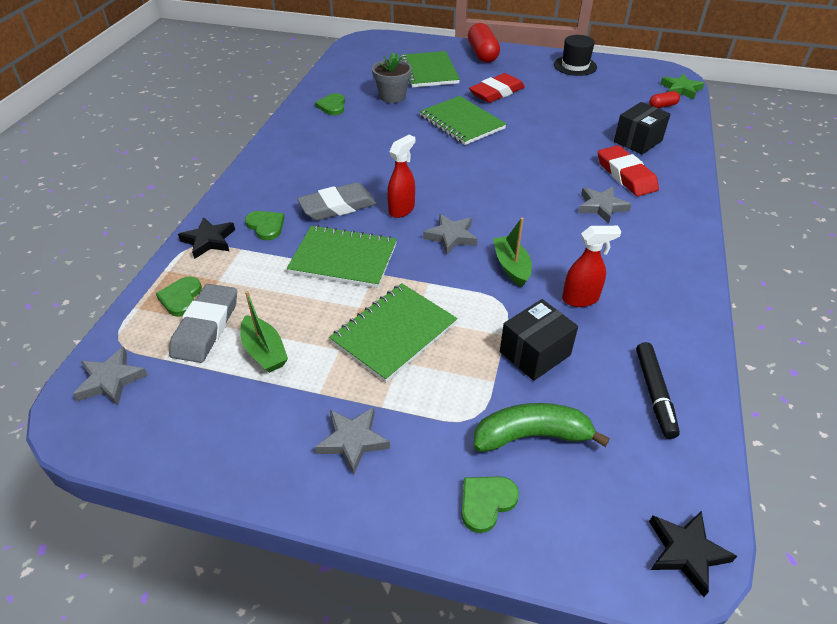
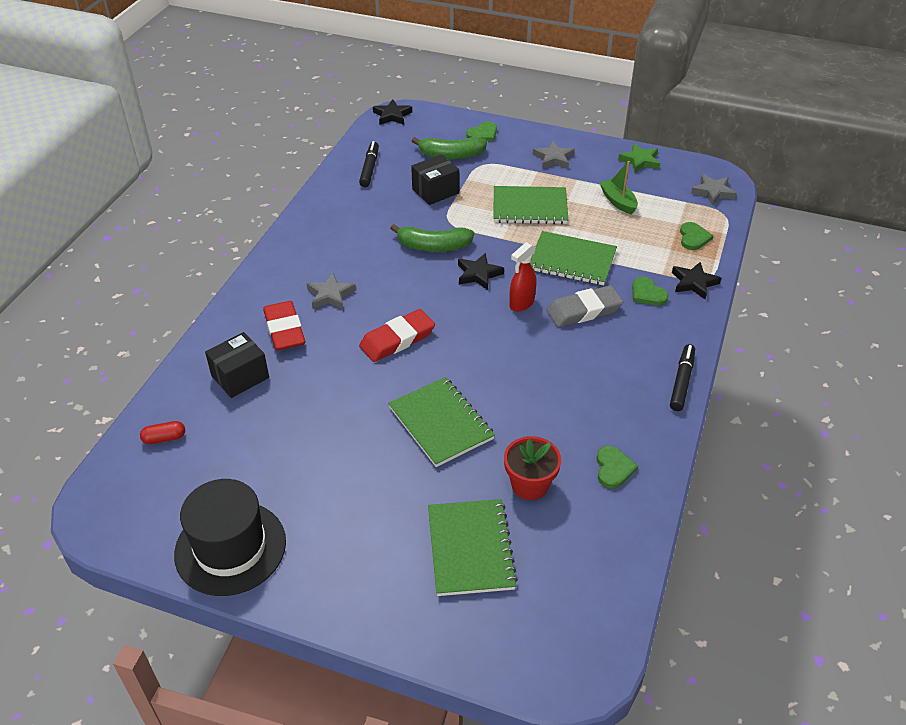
camera: 175 degrees left, 0 degrees up
(206, 327) = (665, 218): grey eraser -> none
(261, 156) = (681, 381): none -> black marker
(392, 96) = (530, 485): grey flower pot -> red flower pot
(394, 333) = (530, 207): green notebook -> green notebook turned 45 degrees clockwise
(451, 237) = (478, 274): grey star -> black star
(482, 54) = (371, 598): red capsule -> none
(496, 92) = (378, 484): red eraser -> red eraser (397, 339)
(511, 266) = (433, 246): green boat -> green banana
(575, 66) = (230, 548): black hat -> black hat, size x1.58
(580, 299) = (389, 221): red spray bottle -> none
(680, 89) = (112, 473): green star -> green star (640, 161)

